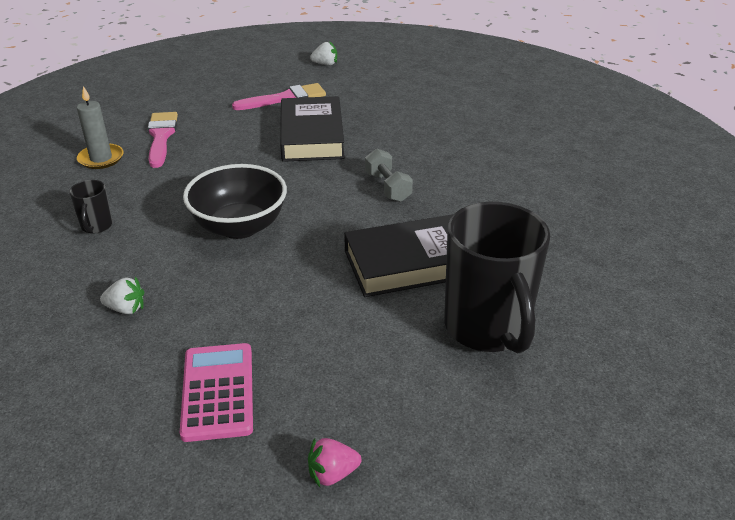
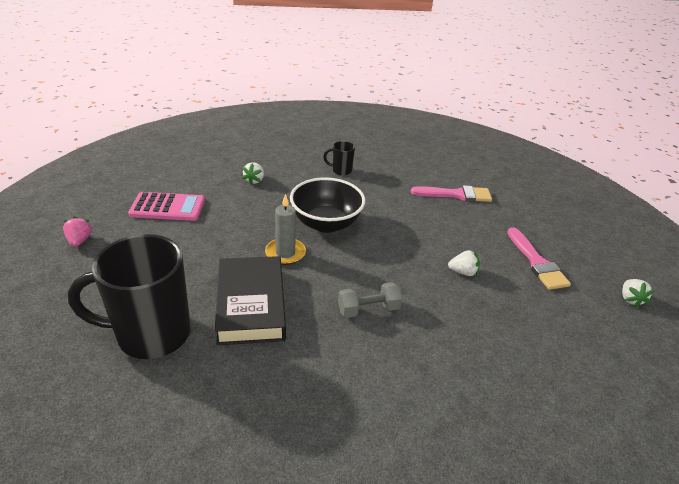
camera: 95 degrees right, 0 degrees up
(101, 158) = (423, 171): grey candle -> grey candle (285, 253)
(312, 136) = (463, 272): black book -> white strawberry

